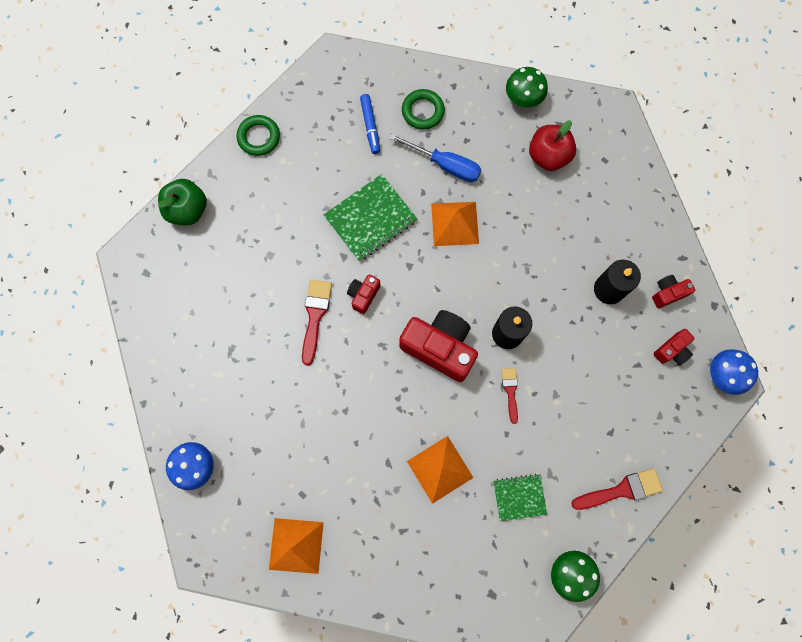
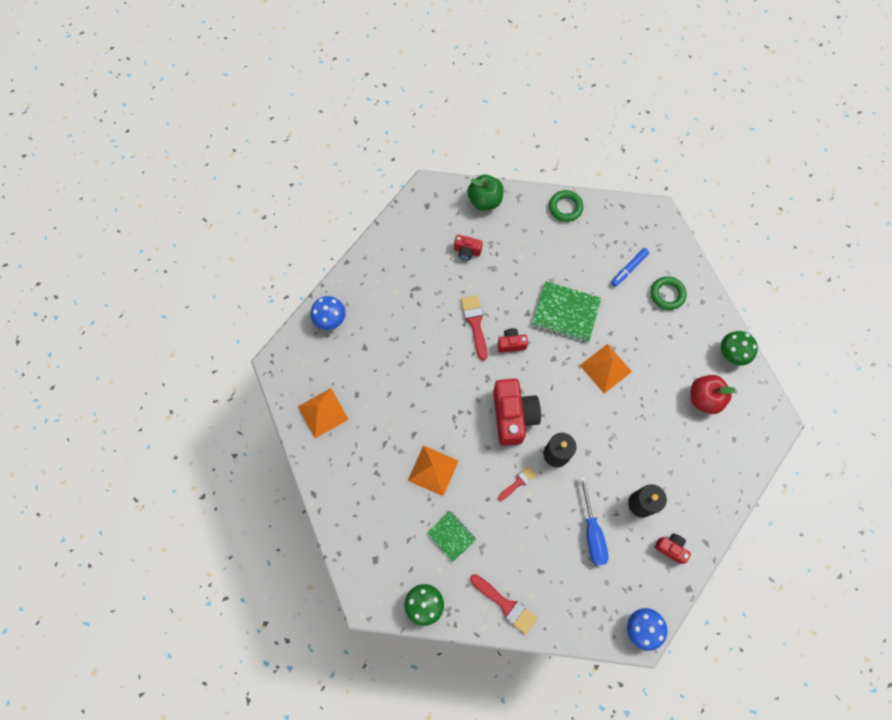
camera: 55 degrees right, 5 degrees down
(315, 316) = (475, 323): red brush -> red brush turned 75 degrees counterclockwise
(445, 165) = (641, 334): blue screwdriver -> blue screwdriver (592, 532)
(672, 350) = (631, 578): red camera -> red camera (467, 251)

